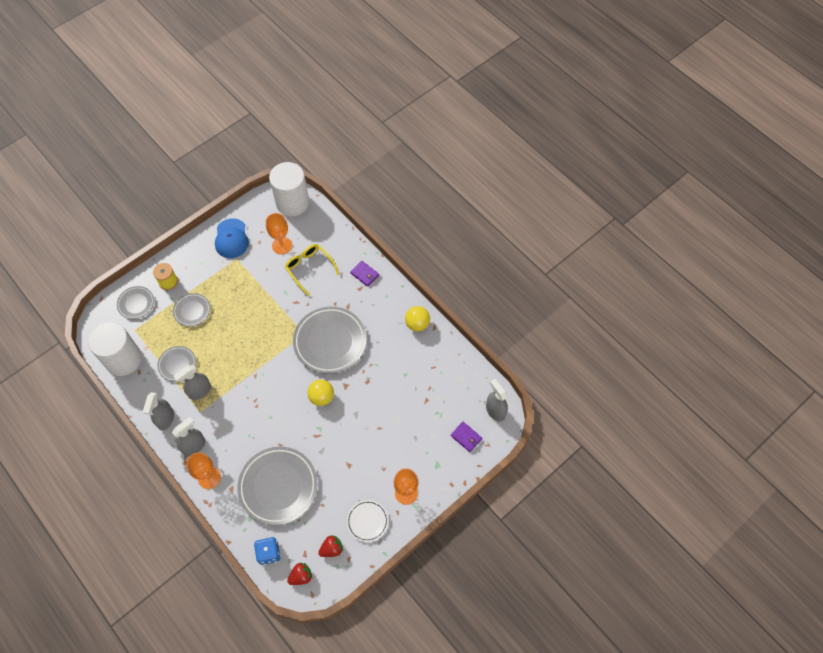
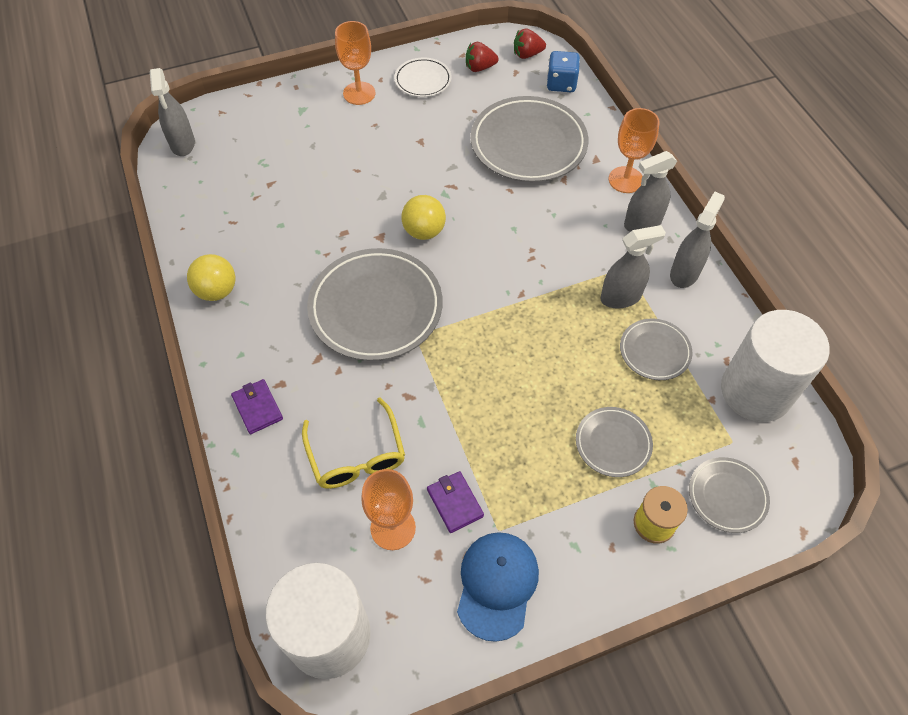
camera: 160 degrees left, 5 degrees down
(466, 437) = (243, 127): purple wallet -> purple wallet (455, 503)

